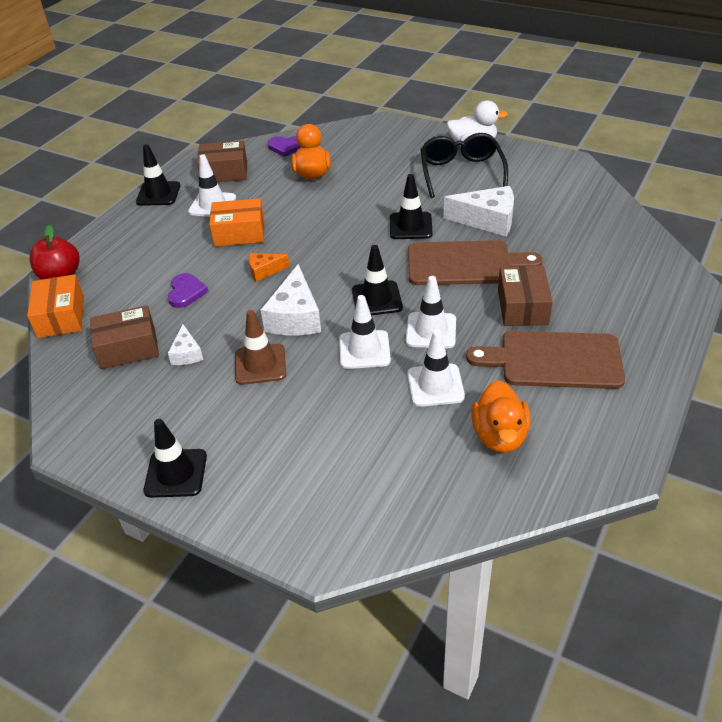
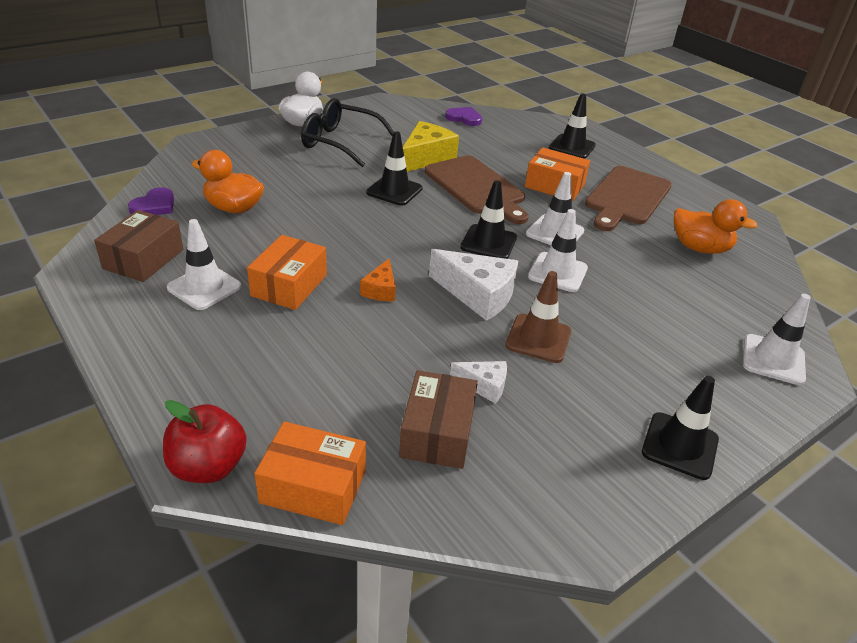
camera: 70 degrees left, 5 degrees down
(158, 194) = (117, 322): black traffic cone -> black traffic cone (572, 147)
(186, 292) = (366, 356): purple heart -> purple heart (464, 118)
(435, 385) = (627, 254): white traffic cone -> white traffic cone (773, 359)
(464, 264) = (476, 187): brown cutting board -> brown cutting board turned 120 degrees clockwise
(487, 220) = (426, 158): white cheese -> yellow cheese
(522, 307) = (554, 186): brown box -> orange box

